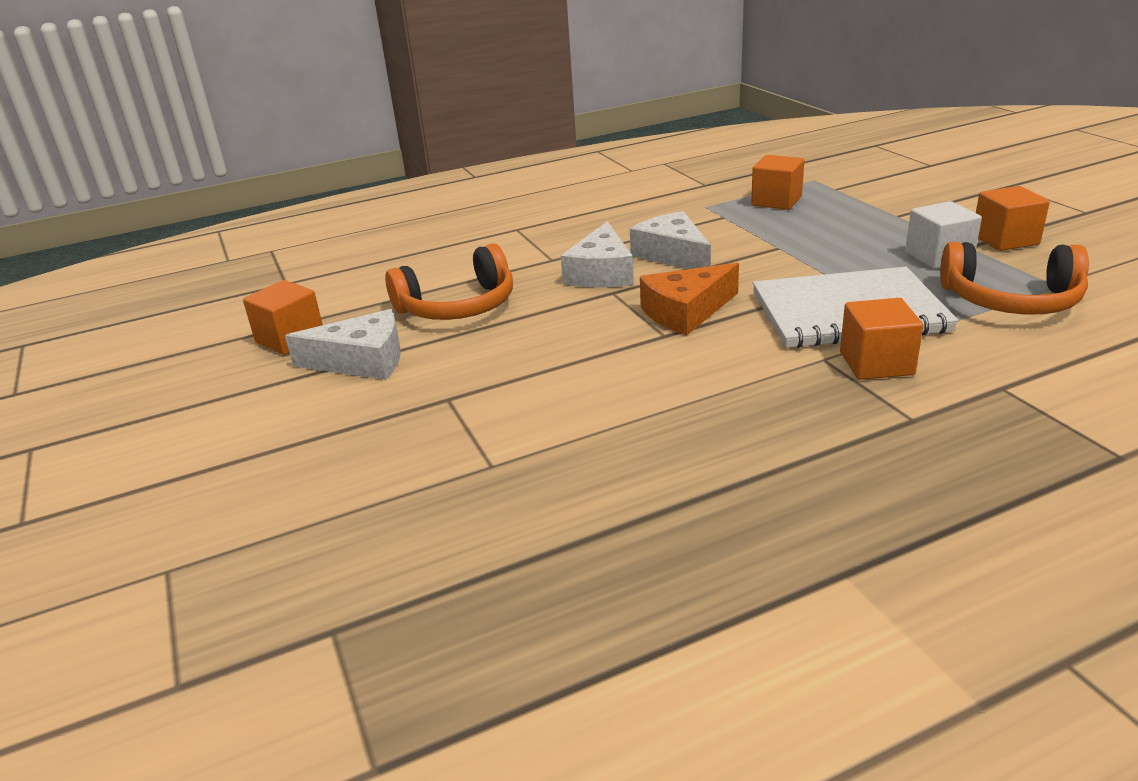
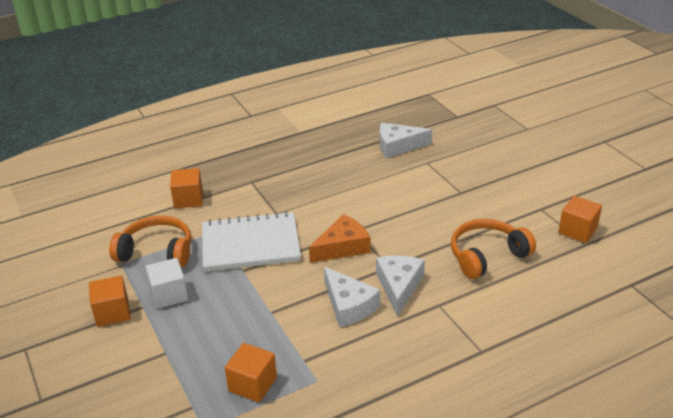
camera: 175 degrees right, 5 degrees up
(362, 361) = (520, 214): white cheese -> white cheese (398, 146)
(876, 363) = (252, 209): orange cube -> orange cube (188, 199)

